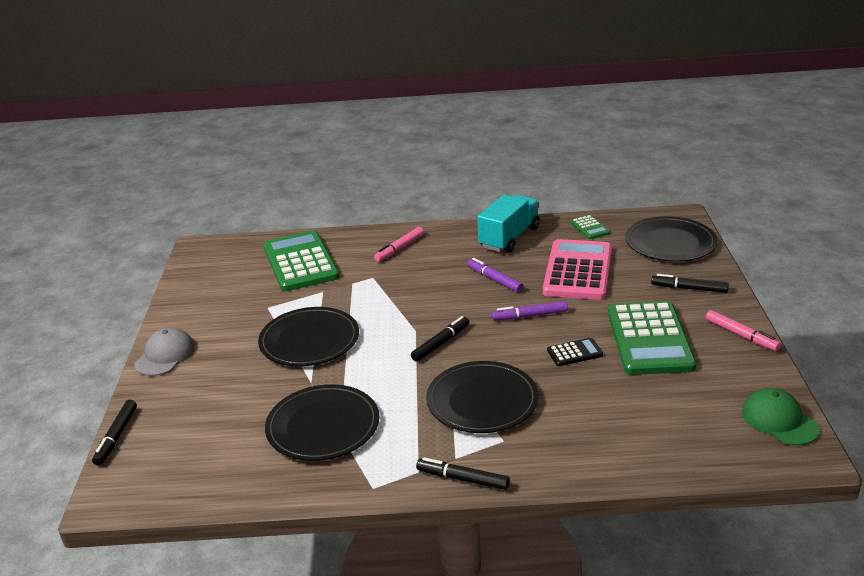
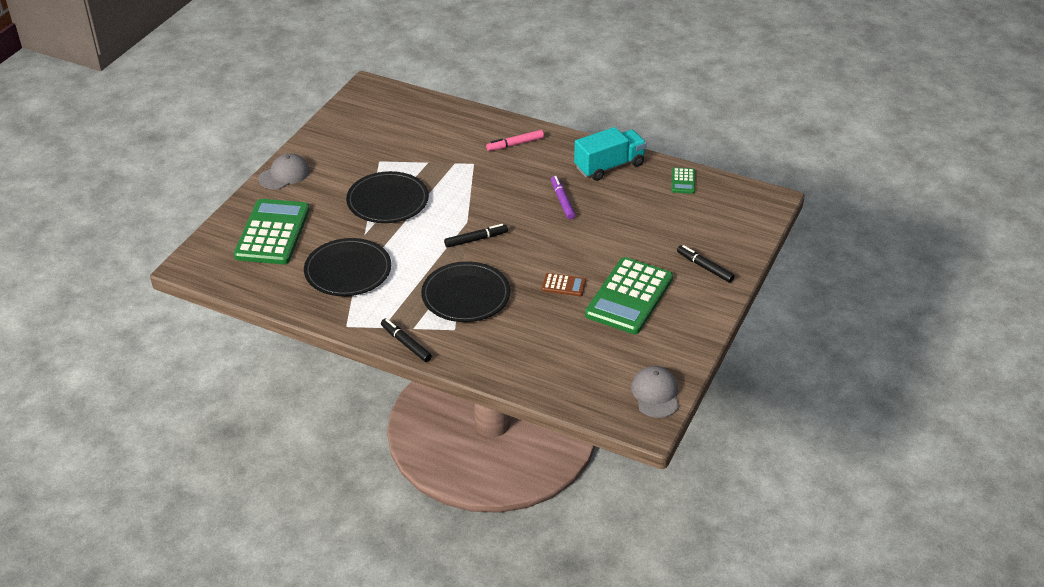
camera: 25 degrees right, 10 degrees up
(116, 436) = (217, 225): black marker -> none
(300, 262) = (431, 129): green calculator -> green calculator (272, 233)
(530, 316) = (560, 242): purple marker -> none
(574, 353) = (563, 285): black calculator -> brown calculator
(578, 271) = (634, 218): pink calculator -> none
(670, 243) = (734, 221): black plate -> none
(741, 335) = (701, 321): pink marker -> none
(779, 420) = (655, 394): green cap -> grey cap

